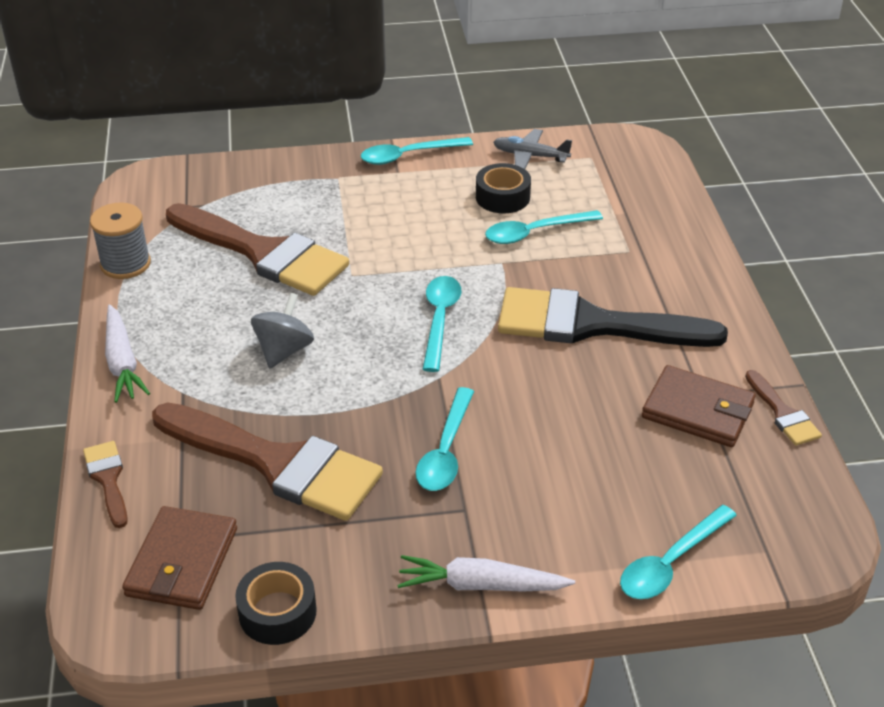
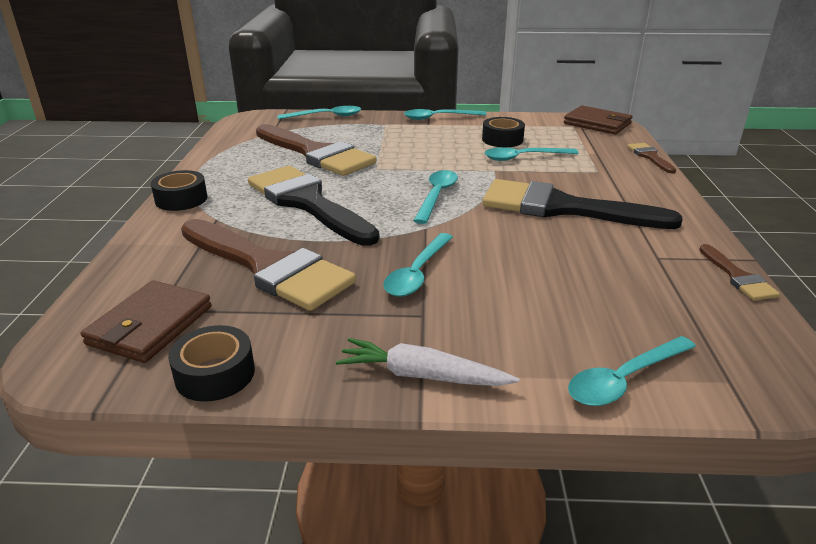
camera: 10 degrees right, 10 degrees down
(108, 479) = (125, 264): brown brush -> brown brush (649, 157)
(122, 362) = (181, 199): white carrot -> black tape
(125, 264) = (216, 152): grey spool -> none
(250, 168) = (326, 116): none -> turquoise spoon
(284, 350) = (307, 203): grey spinning top -> black brush
(530, 156) = (527, 123): grey plane -> none
(698, 411) = (654, 268): brown wallet -> brown wallet (597, 124)

